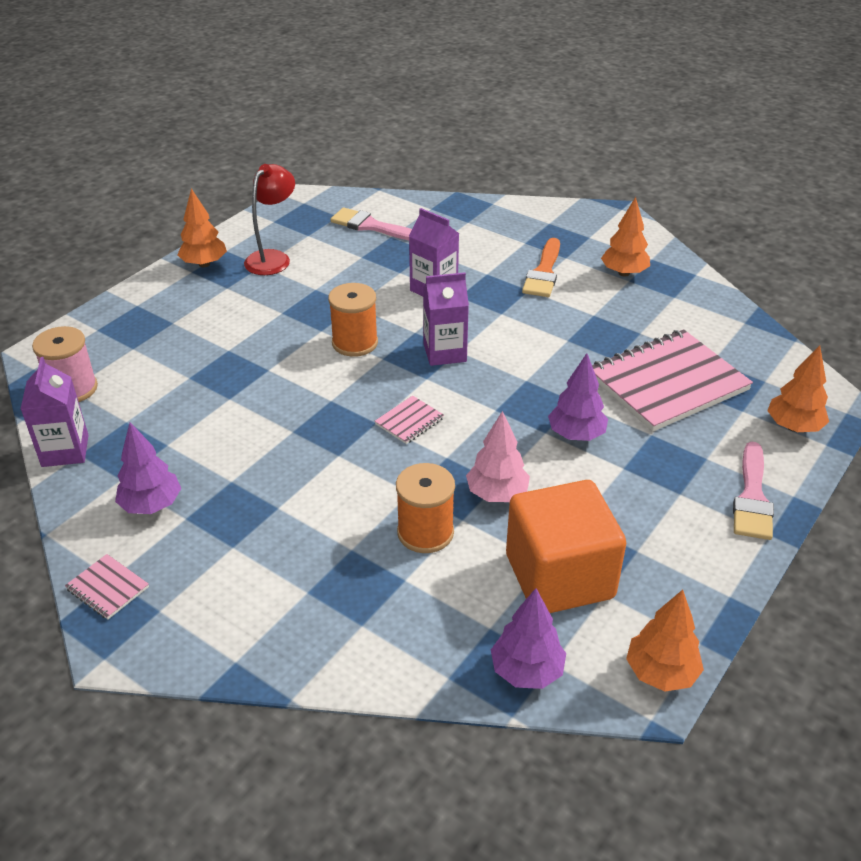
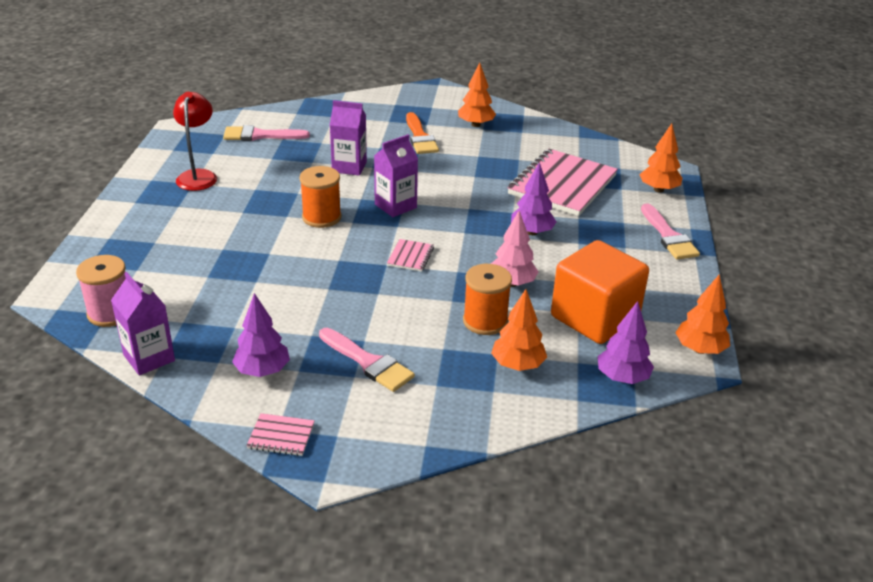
camera: 30 degrees left, 5 degrees down
(204, 264) = (141, 194): orange tree -> orange tree (517, 365)
(260, 536) = (368, 362): none -> pink brush

